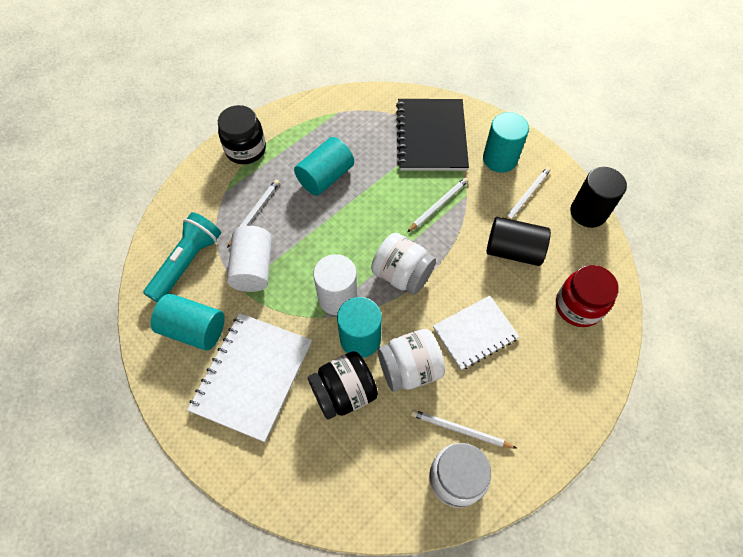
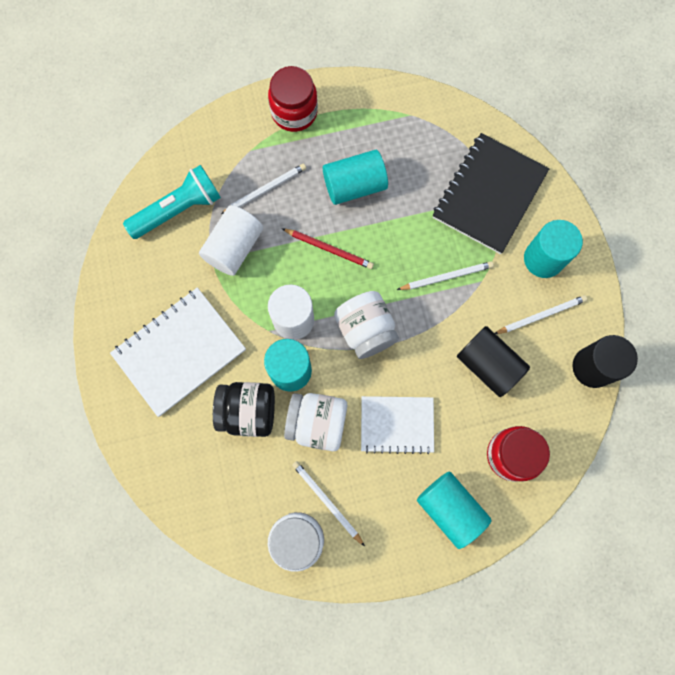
camera: 30 degrees right, 15 degrees up
(194, 329) = (152, 279): turquoise cylinder -> turquoise cylinder (450, 509)
(246, 149) = (294, 112): black jar -> red jar
(334, 230) = (329, 249): none -> red pencil

